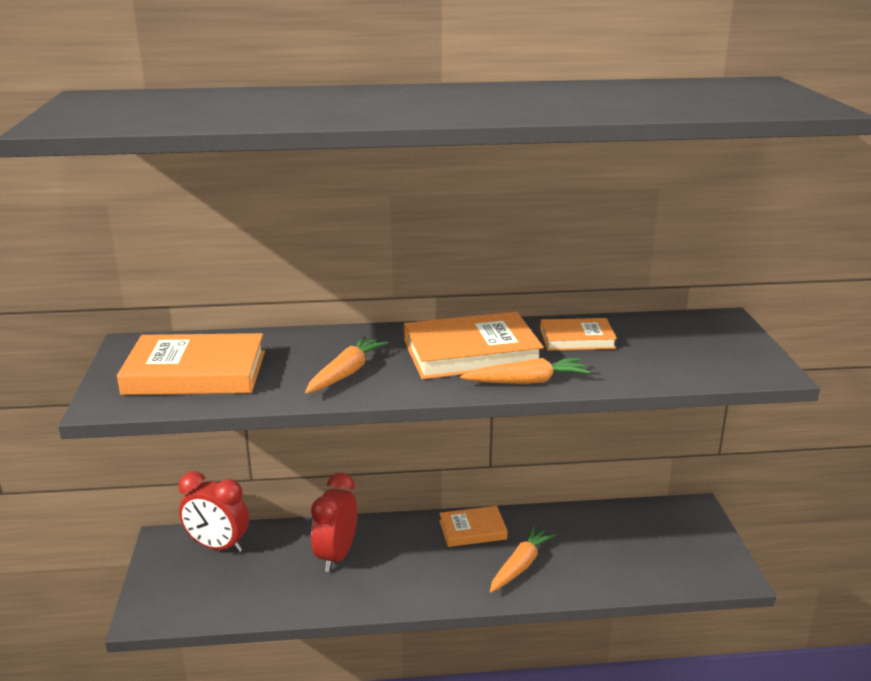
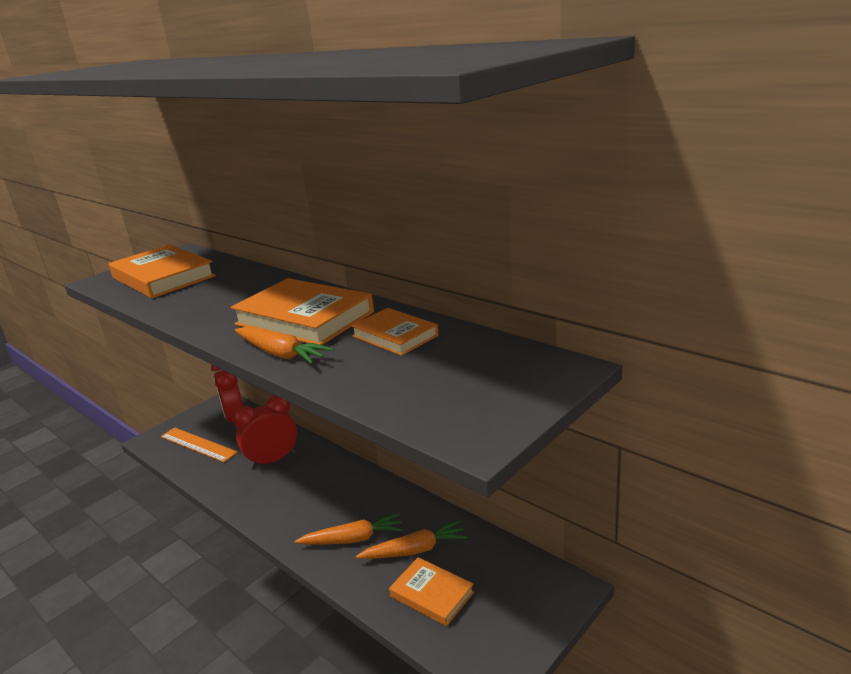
camera: 50 degrees right, 0 degrees up
(219, 588) = (198, 444): none -> orange ruler
(346, 373) = (214, 304): orange carrot -> orange carrot (415, 550)
(472, 530) = (369, 492): orange book -> orange book (432, 594)

